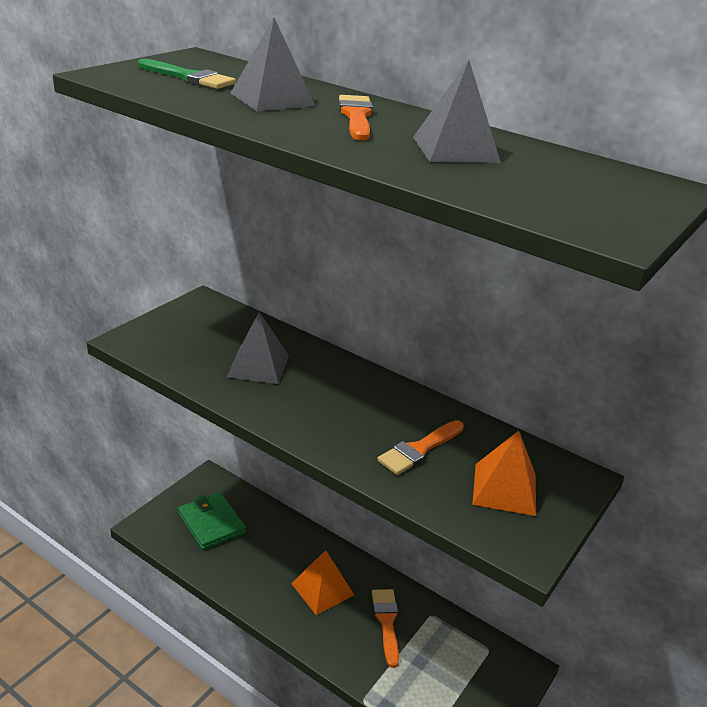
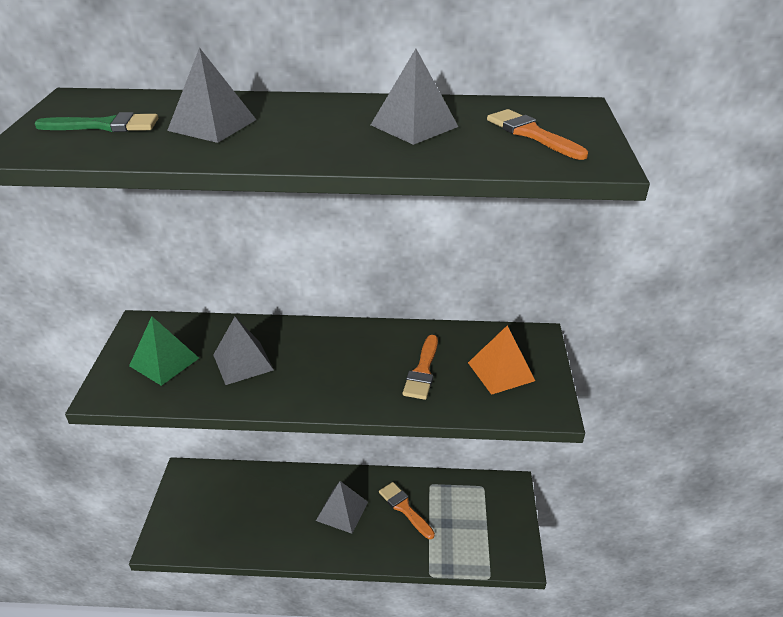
camera: 30 degrees left, 5 degrees up
(194, 337) = (164, 362): none -> green pyramid
(211, 523) = (215, 509): green wallet -> none
(322, 589) = (342, 511): orange pyramid -> grey pyramid
(356, 116) = (302, 119): orange brush -> orange brush (531, 134)

